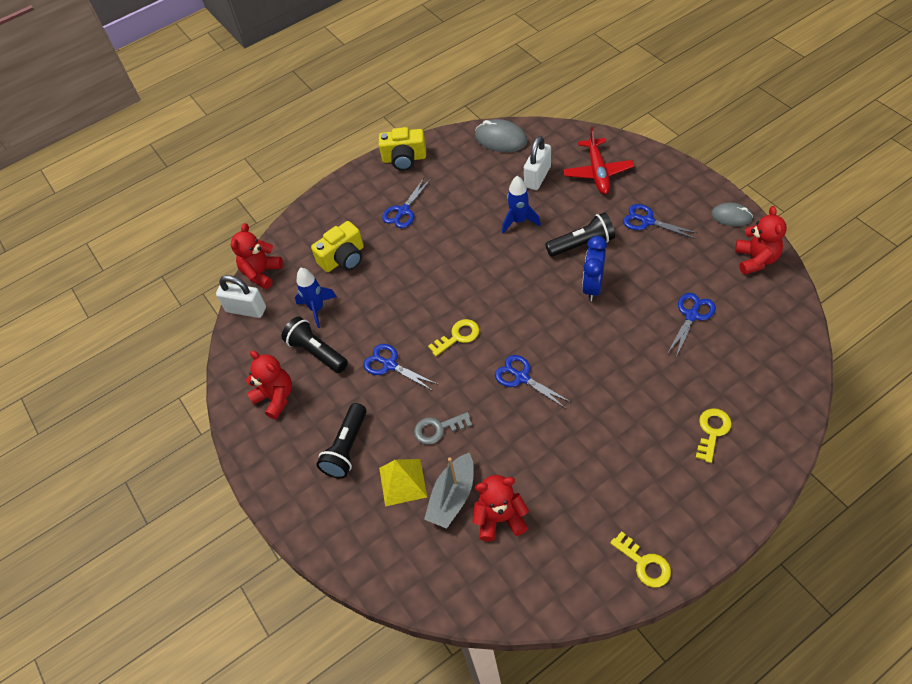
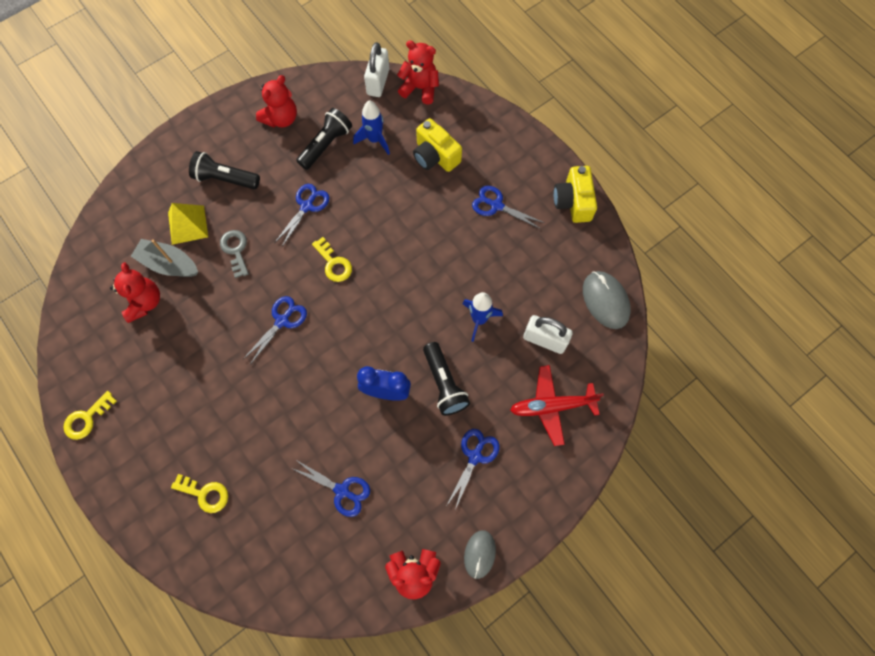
camera: 80 degrees right, 15 degrees up
(501, 139) = (605, 300): grey mouse -> grey mouse turned 45 degrees counterclockwise

